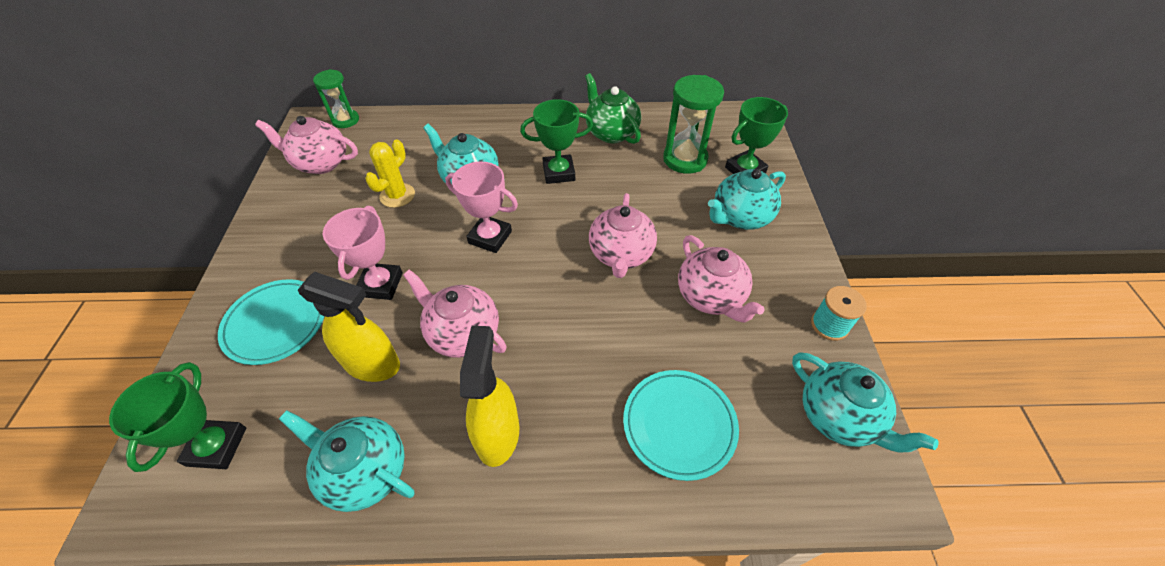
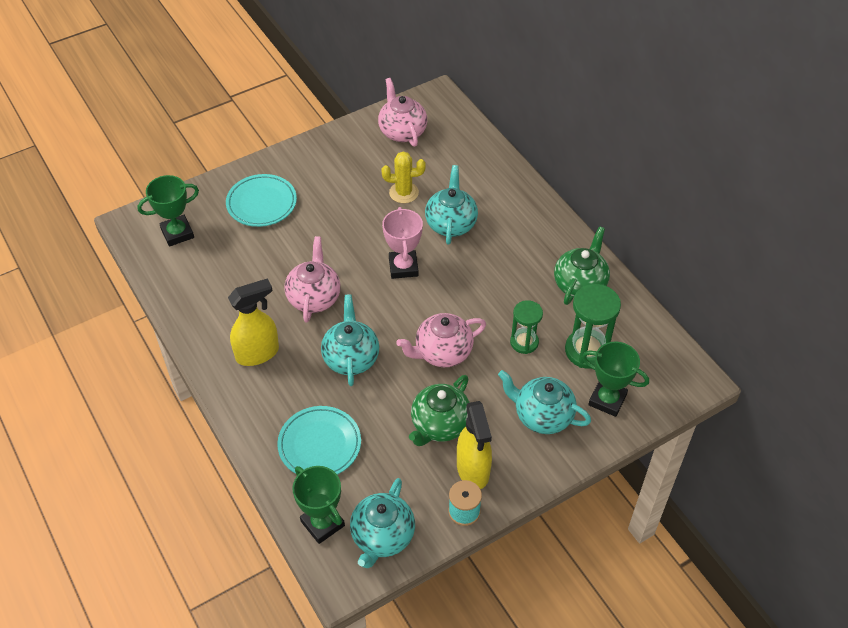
camera: 60 degrees right, 0 degrees up
(345, 120) = (456, 114): green hourglass -> green hourglass (524, 342)
(365, 471) = (201, 305): turquoise teapot -> turquoise teapot (351, 358)
(373, 364) = (264, 267): yellow spray bottle -> yellow spray bottle (473, 470)
(380, 284) = (322, 233): pink trophy -> none
(559, 173) = (501, 273): green trophy -> green trophy (322, 523)
(710, 297) = (439, 425): pink teapot -> green teapot

